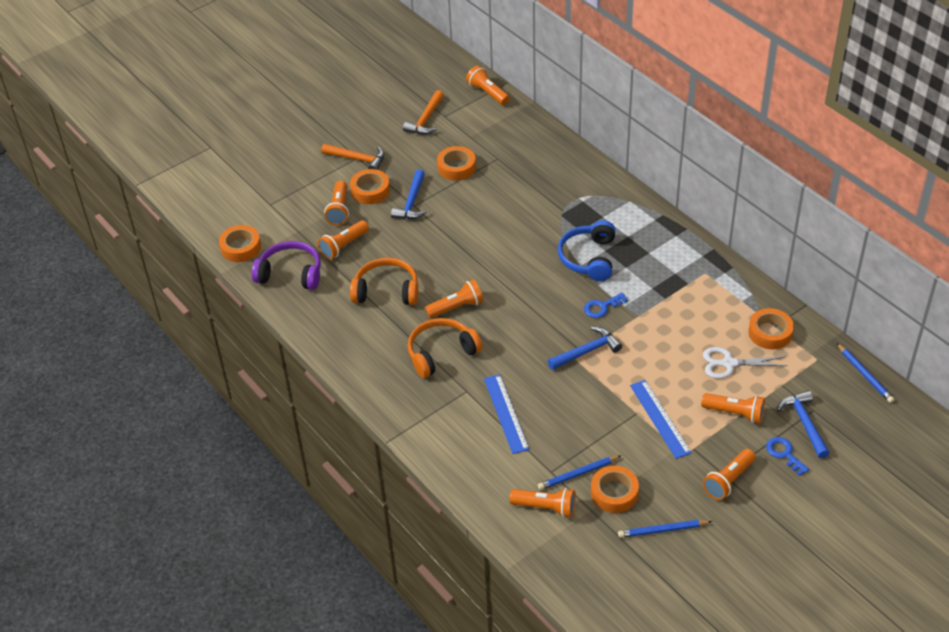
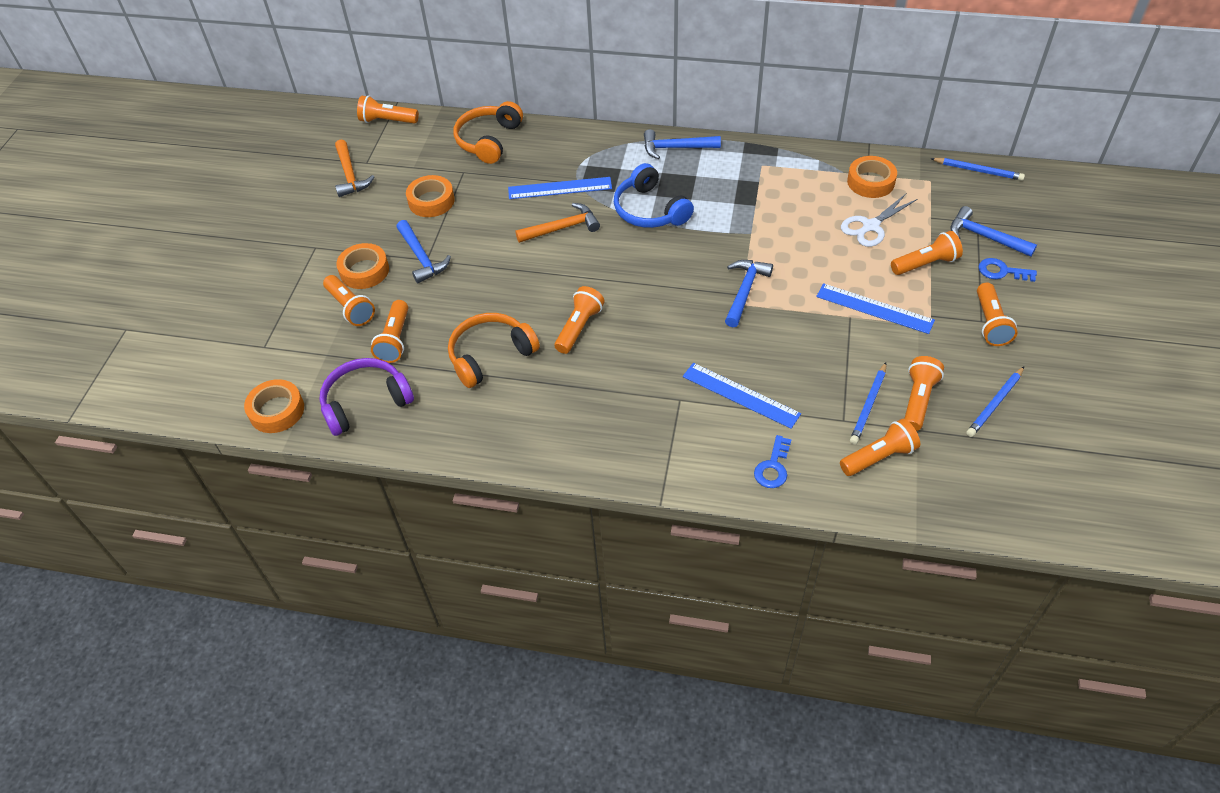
camera: 40 degrees left, 5 degrees up
(357, 159) = (317, 249): orange hammer -> orange hammer (562, 228)
(441, 353) = (614, 379): orange headphones -> orange headphones (488, 140)
(547, 207) = (560, 188): none -> blue ruler
(602, 307) = (711, 245): blue key -> blue key (773, 467)
(614, 493) = (918, 400): orange tape -> orange flashlight
(658, 224) = (676, 148): none -> blue hammer

